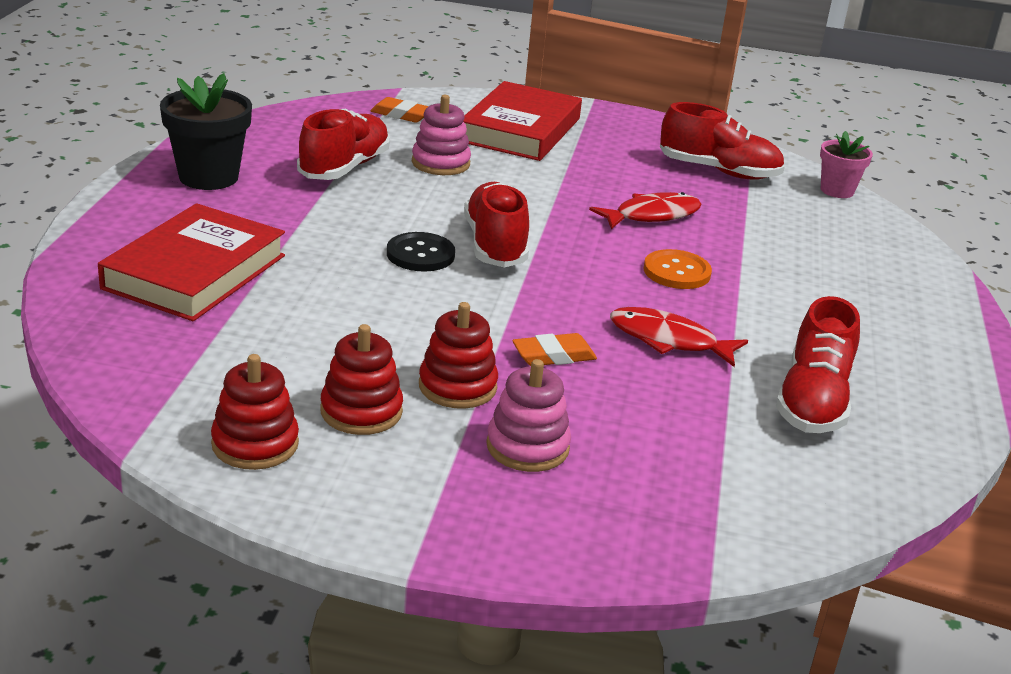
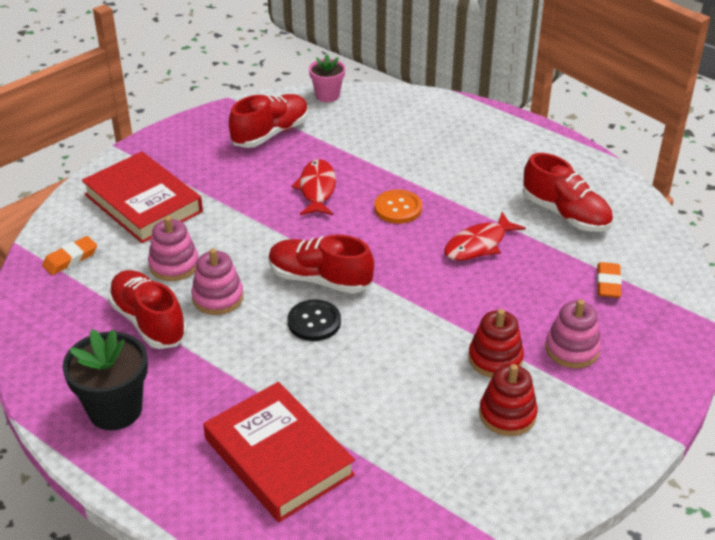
camera: 60 degrees left, 10 degrees up
(255, 444) = (527, 479): red stacking toy -> none
(411, 194) = (218, 297): none -> pink stacking toy
(553, 356) = (476, 302): orange eraser -> orange eraser (608, 283)

